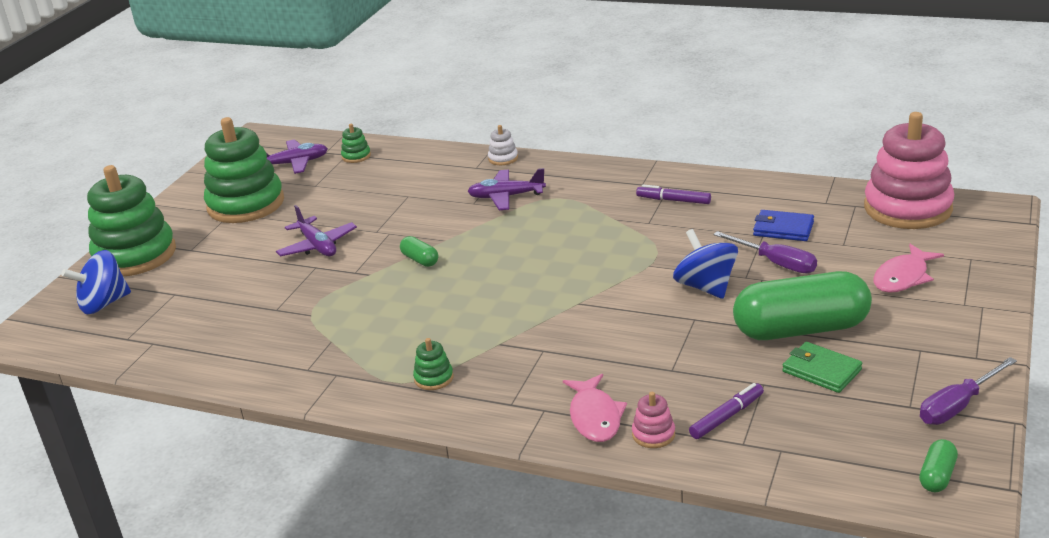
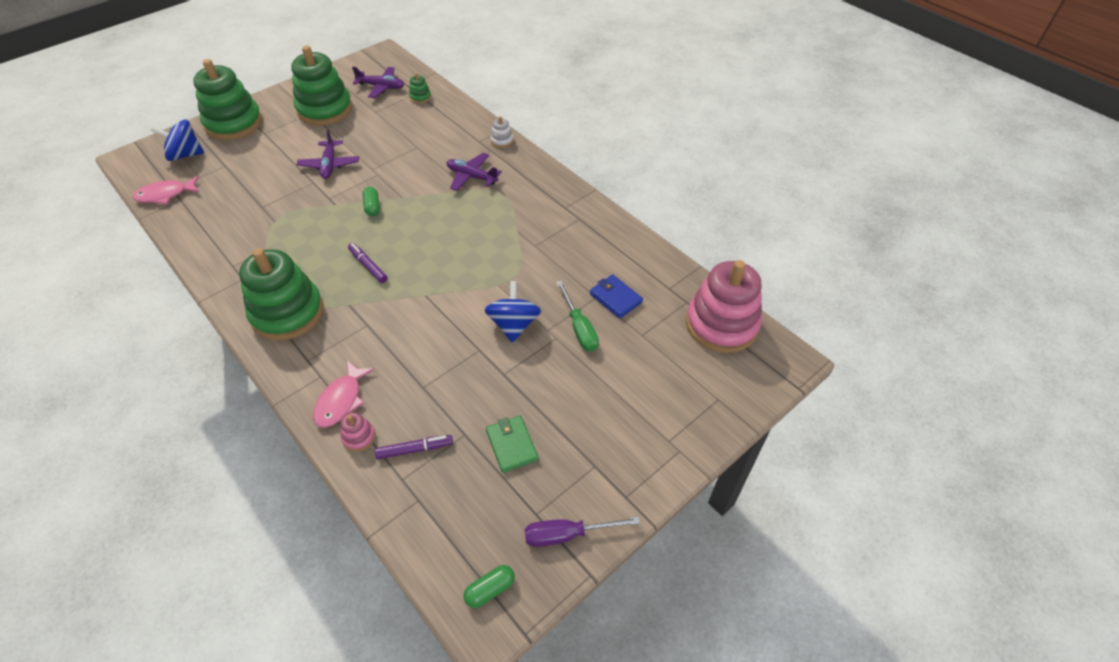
camera: 25 degrees right, 20 degrees up
(434, 378) = (287, 313): green stacking toy -> green stacking toy, size x2.50
(673, 200) = (570, 233): purple marker -> purple marker (368, 266)
(776, 263) = (579, 328): purple screwdriver -> green screwdriver
(801, 329) = (536, 399): green capsule -> none
(903, 277) = (651, 390): pink fish -> pink fish (165, 195)

